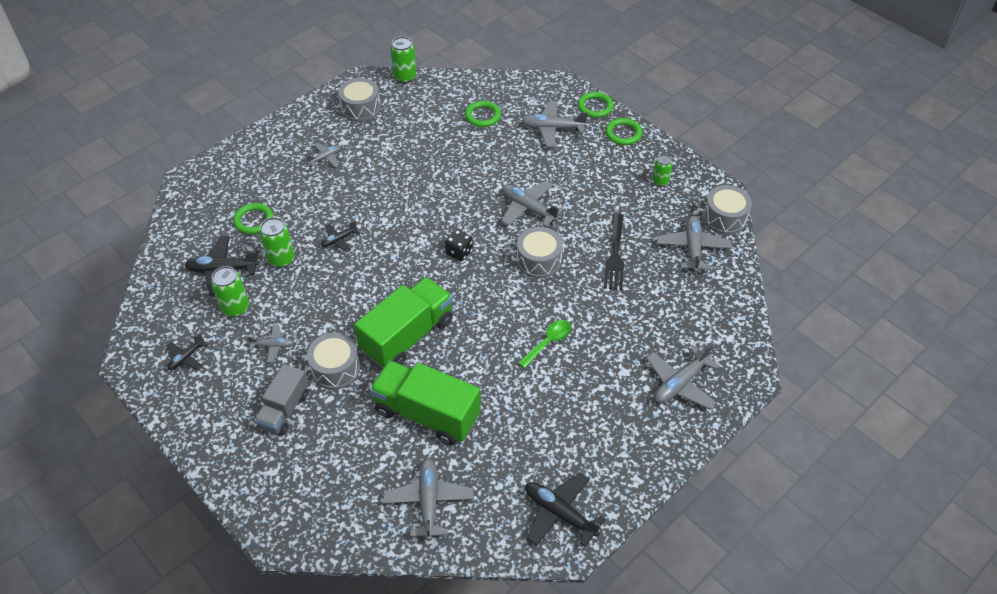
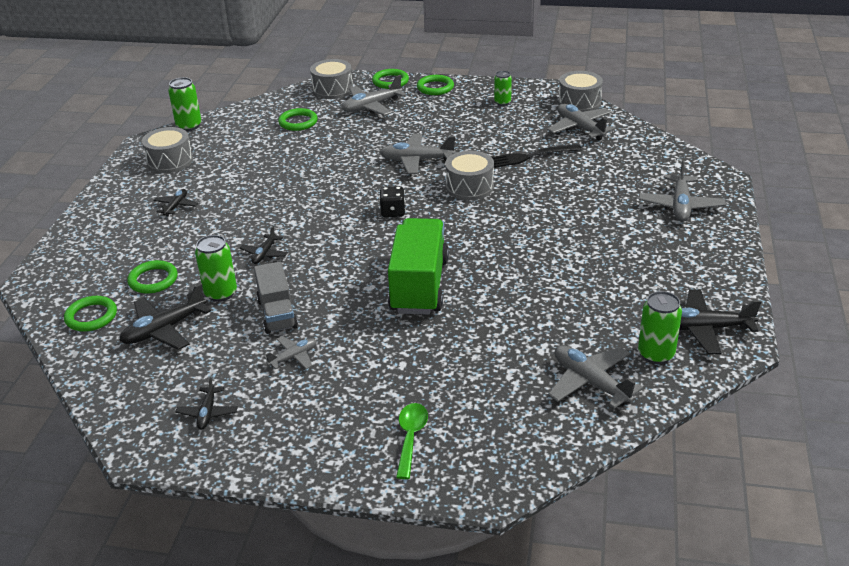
camera: 35 degrees left, 15 degrees down
(194, 230) = (91, 316): none -> green ring
(235, 308) = (216, 350): green can -> green can (656, 354)
(284, 410) = (367, 396): grey truck -> grey truck (277, 314)
(325, 158) = (176, 206): grey plane -> black plane
(335, 369) = (380, 341): grey drum -> grey drum (332, 89)
(427, 414) = (508, 326): green truck -> none
(548, 342) = (547, 231): green spoon -> green spoon (411, 438)
(615, 255) = (527, 157): black fork -> black fork turned 105 degrees clockwise

